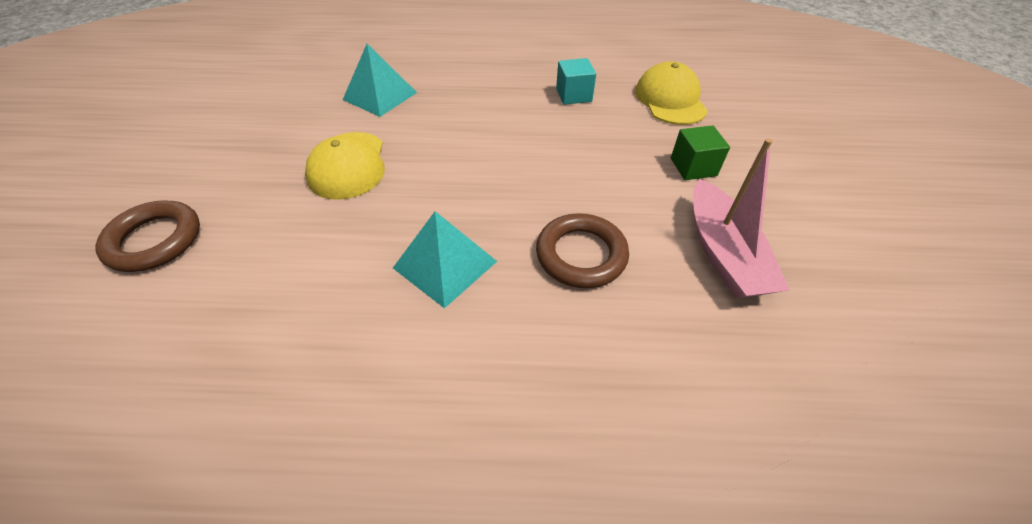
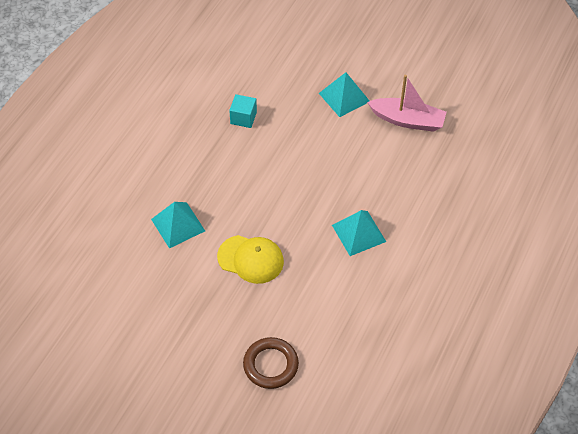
camera: 65 degrees left, 5 degrees up
(581, 255) = (380, 175): brown ring -> none
(670, 100) = (278, 72): yellow cap -> none
(693, 167) = (344, 97): green cube -> turquoise pyramid

